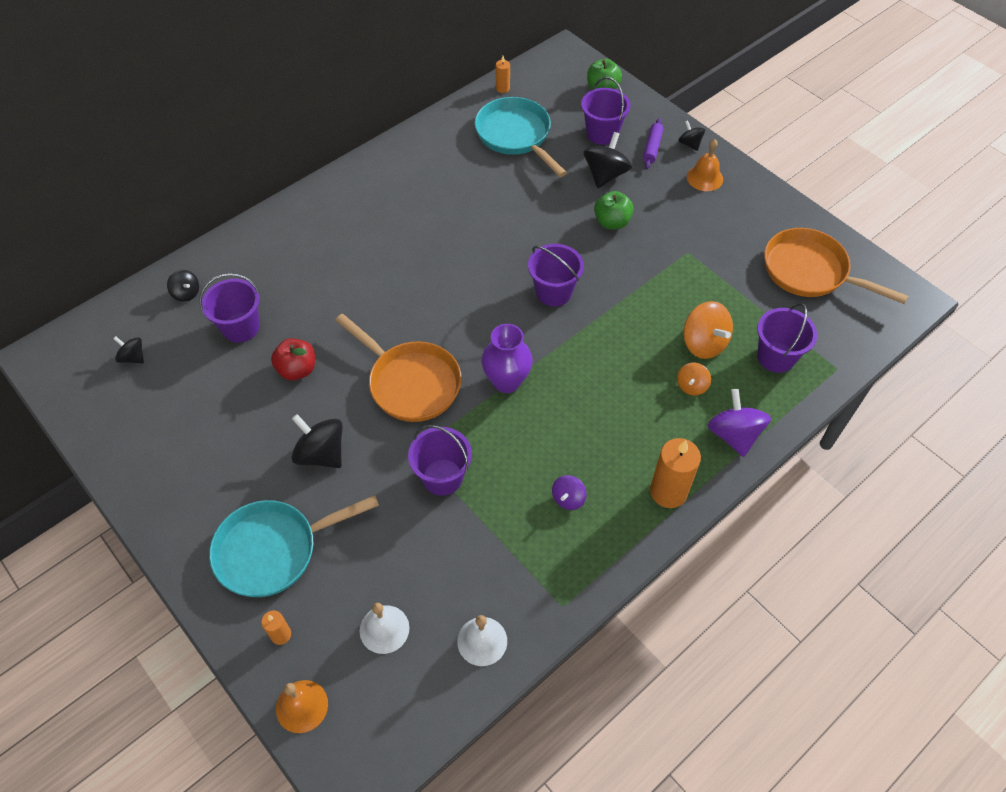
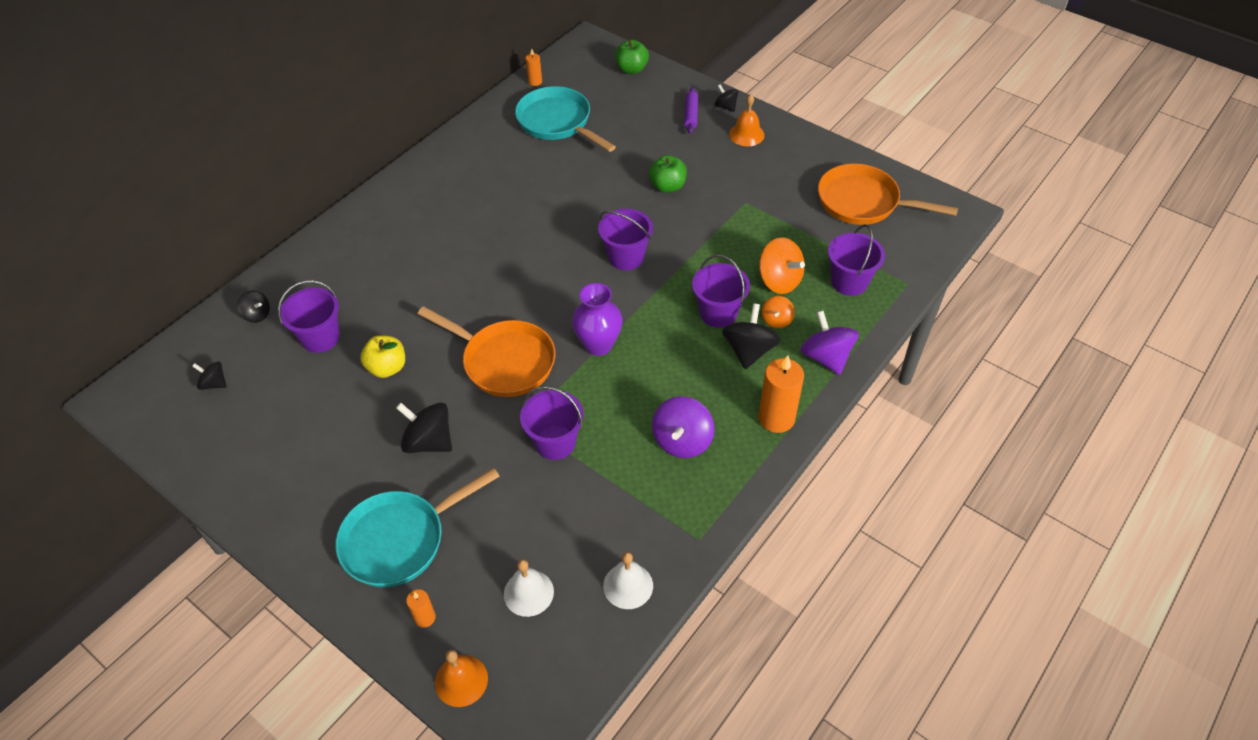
camera: 10 degrees left, 5 degrees down
(297, 369) = (387, 368): red apple -> yellow apple
(568, 498) = (682, 441): purple spinning top -> purple spinning top, size x1.75
(602, 133) = (640, 109): purple bucket -> purple bucket (718, 313)
(605, 175) = (652, 145): black spinning top -> black spinning top (749, 350)

